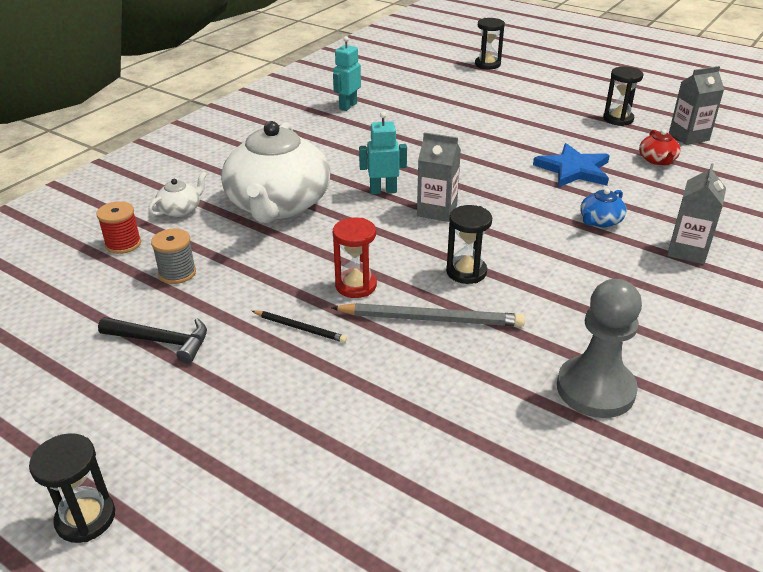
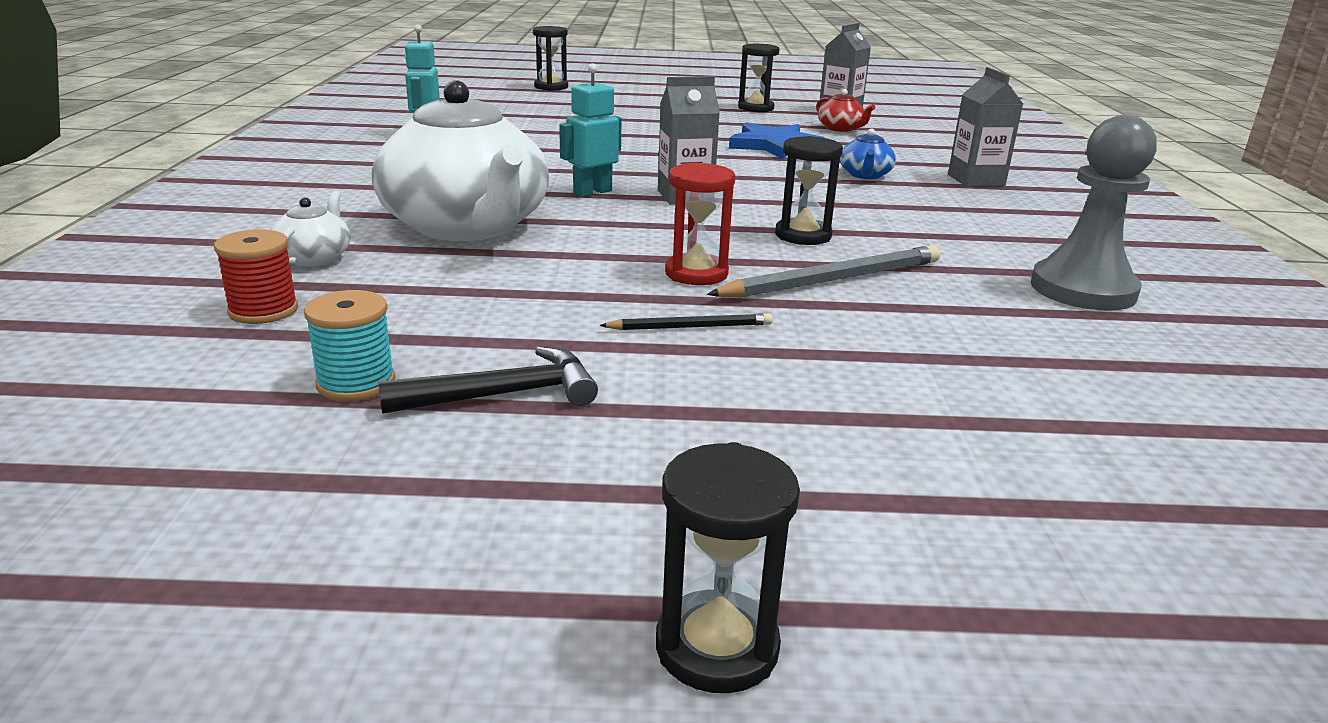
camera: 35 degrees left, 10 degrees down
(112, 309) = (356, 383): none -> turquoise spool
(177, 273) = (413, 319): grey spool -> none

